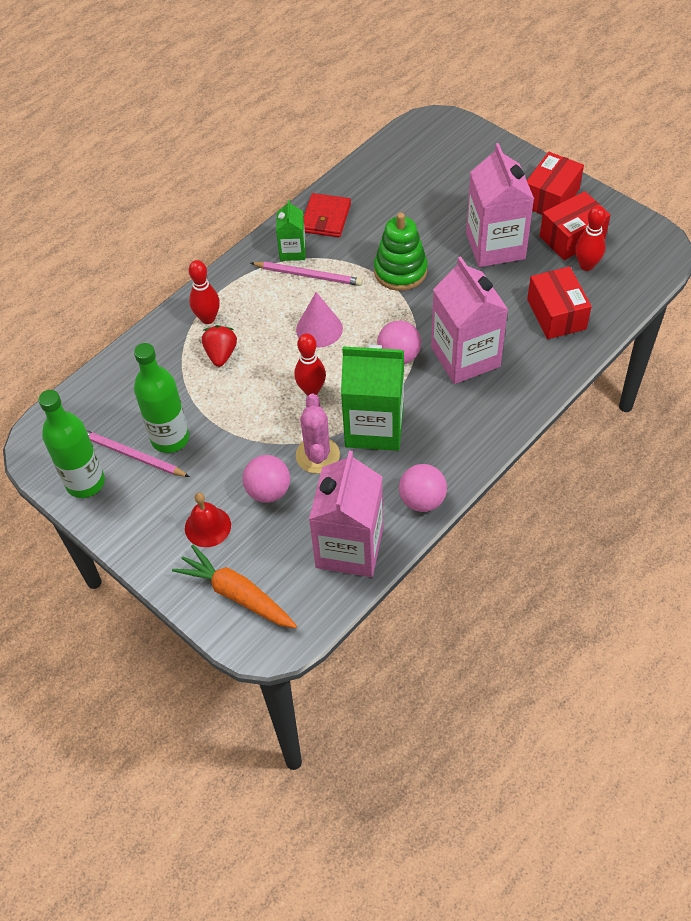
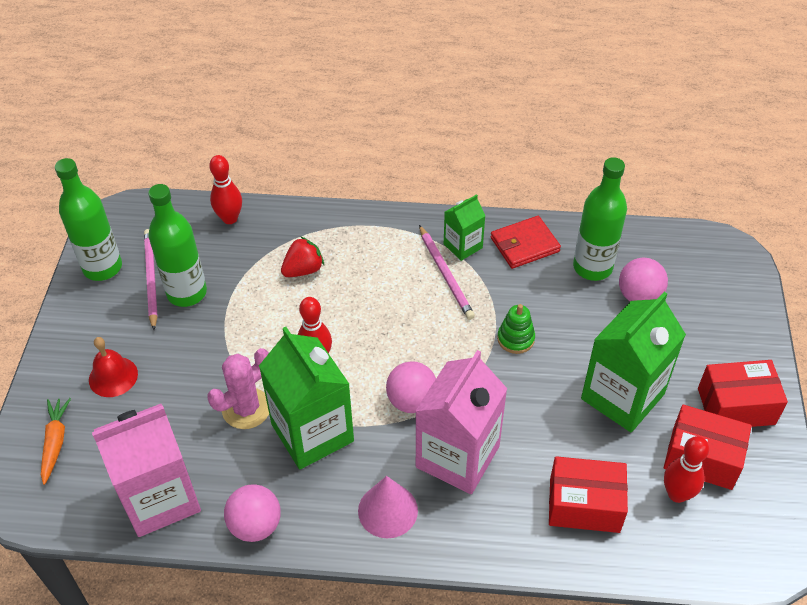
camera: 50 degrees right, 5 degrees down
(208, 318) = (334, 236): red bowling pin -> red bowling pin (230, 218)
(237, 594) = (55, 442): orange carrot -> orange carrot, size x0.66
(268, 491) = (181, 396): pink ball -> pink ball (639, 296)
(319, 329) = (391, 320): pink cone -> pink cone (387, 510)
(380, 196) = (592, 267): none -> green bottle
(400, 271) = (515, 339): green stacking toy -> green stacking toy, size x0.59
(495, 246) = (622, 396): pink carton -> green carton
(556, 314) = (584, 505): red box -> red box turned 60 degrees clockwise

